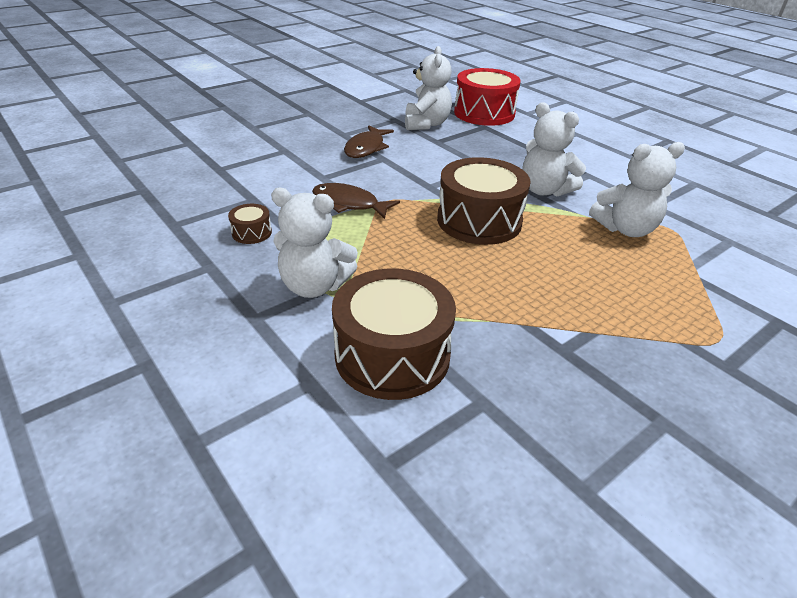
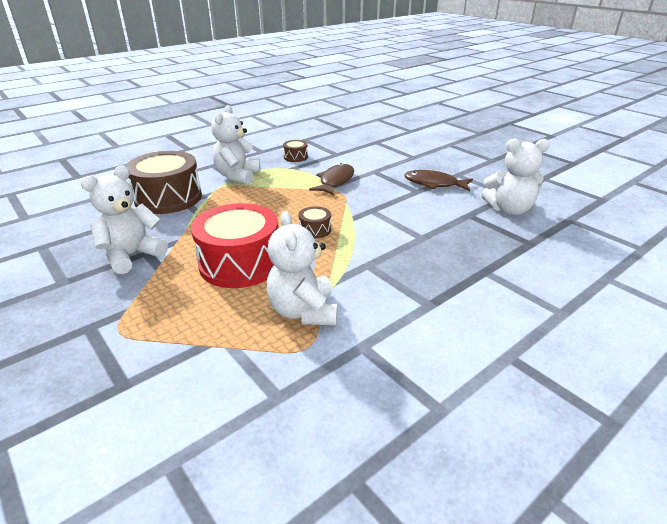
camera: 90 degrees right, 5 degrees down
(479, 221) = (315, 230): brown drum -> brown drum, size x0.44
(484, 113) = (573, 245): red drum -> red drum (240, 263)
(544, 190) = (379, 268): white teddy bear -> white teddy bear (132, 255)

